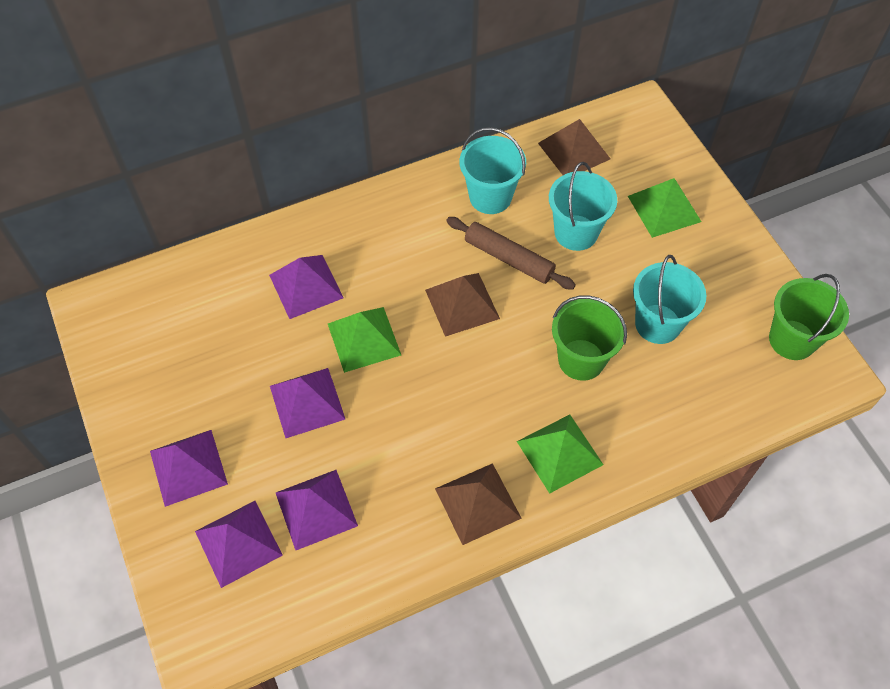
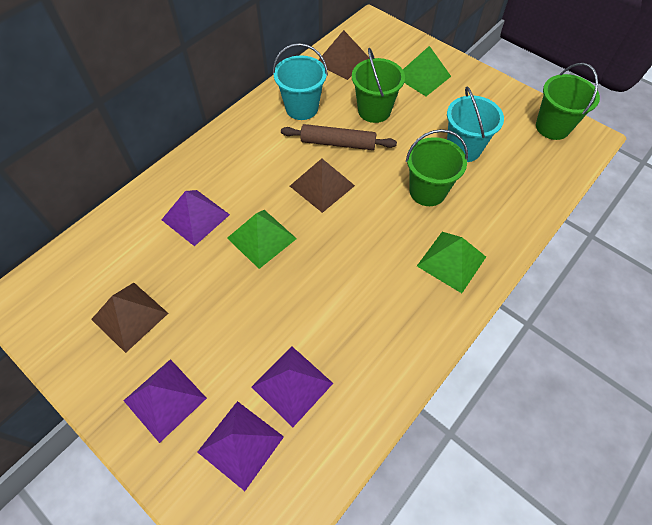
camera: 25 degrees left, 0 degrees up
(307, 402) = (241, 303): purple pyramid -> none
(477, 503) = (414, 323): brown pyramid -> brown pyramid (129, 316)
(576, 232) = (374, 110): turquoise bucket -> green bucket

